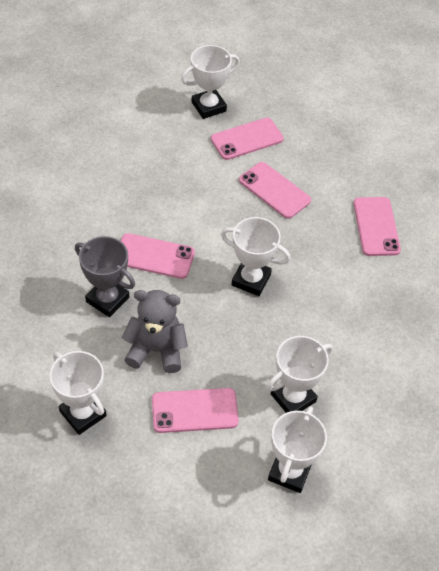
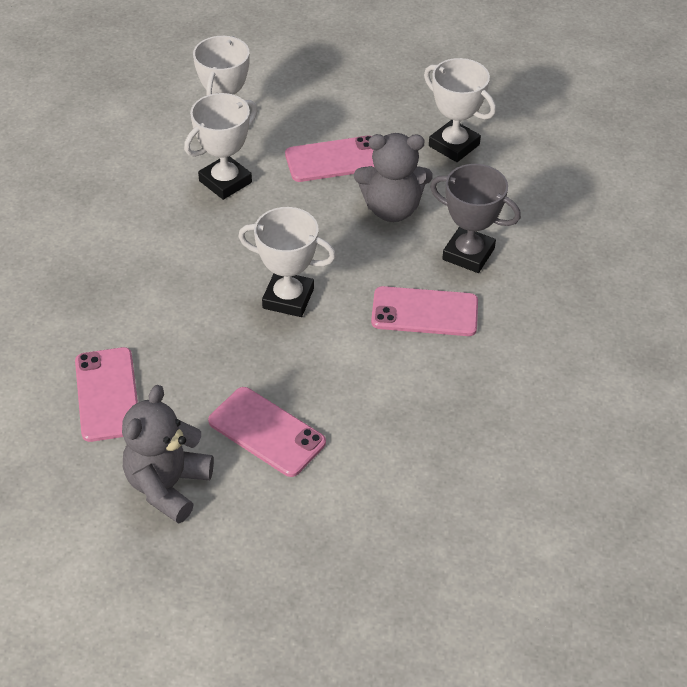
camera: 175 degrees right, 5 degrees down
(208, 107) = (402, 581): white trophy -> none
(247, 139) = (322, 521): pink phone -> none
(335, 168) = (168, 486): none -> grey teddy bear

